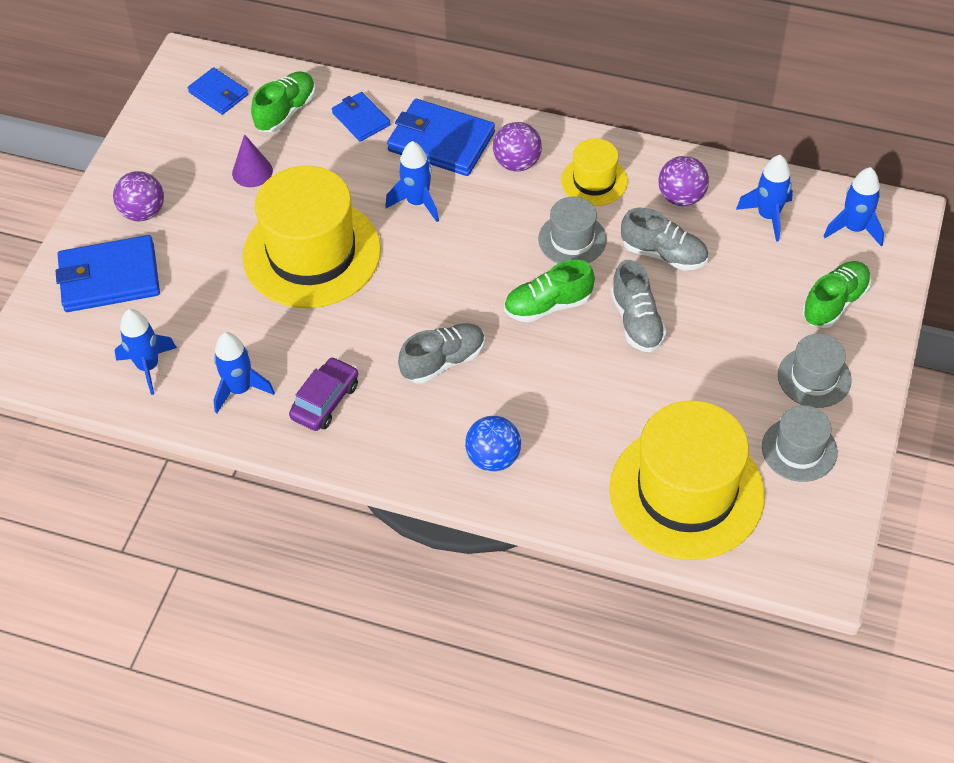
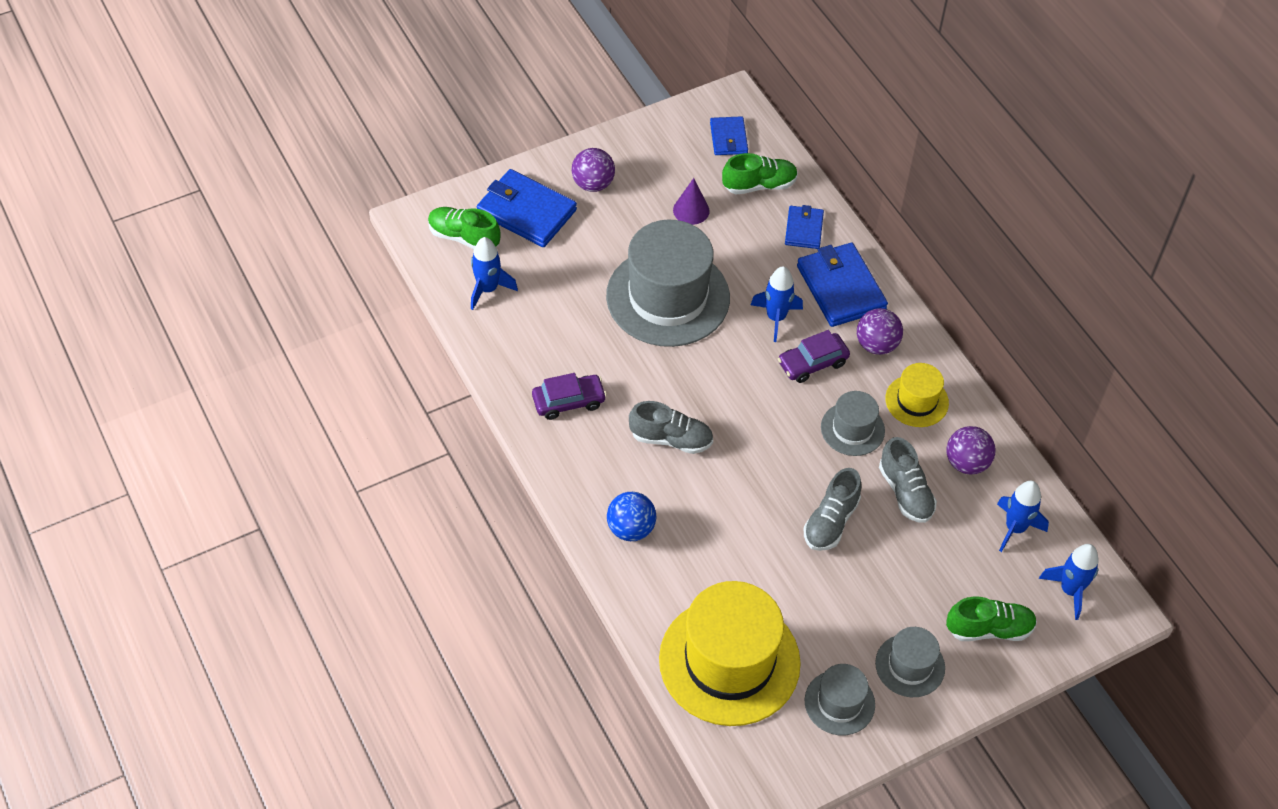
camera: 40 degrees right, 0 degrees up
(240, 389) = (526, 350): blue rocket -> none
(312, 253) = (668, 297): yellow hat -> grey hat
(485, 214) = (812, 363): none -> purple car
(548, 305) = (782, 460): green shoe -> green shoe (464, 237)

